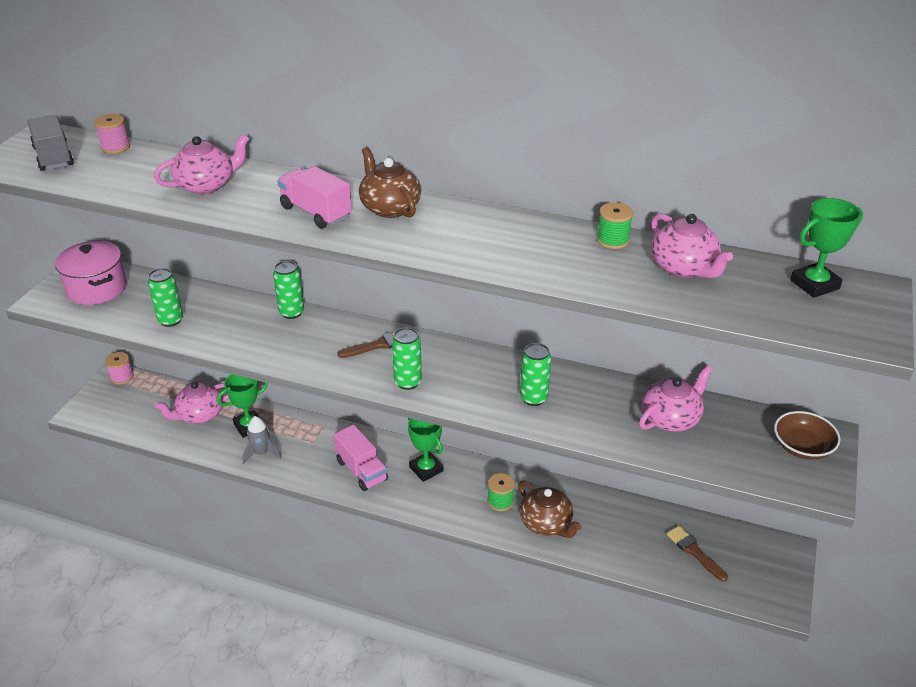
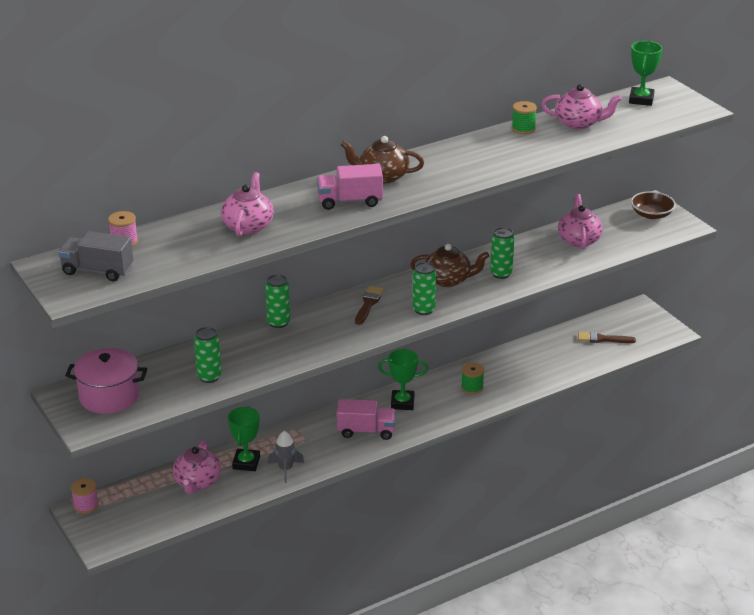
camera: 50 degrees left, 5 degrees down
(546, 523) = (514, 380): brown teapot -> brown teapot (448, 280)

